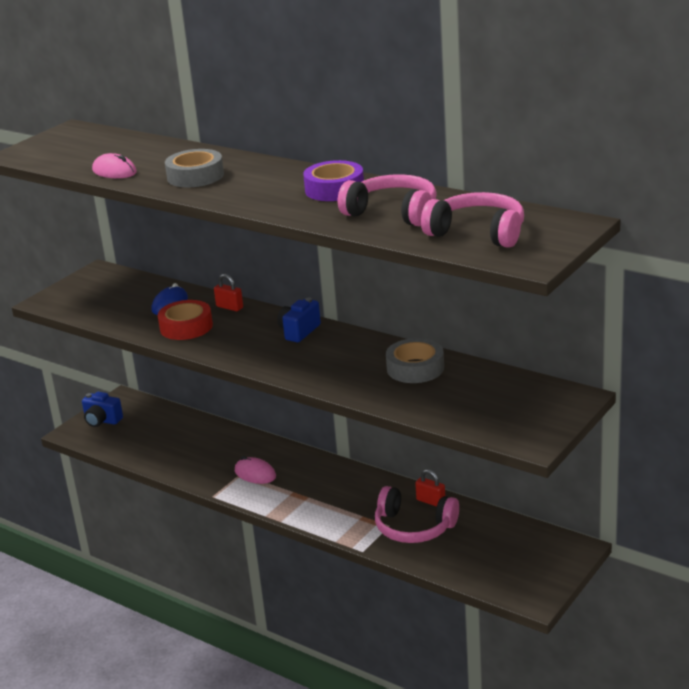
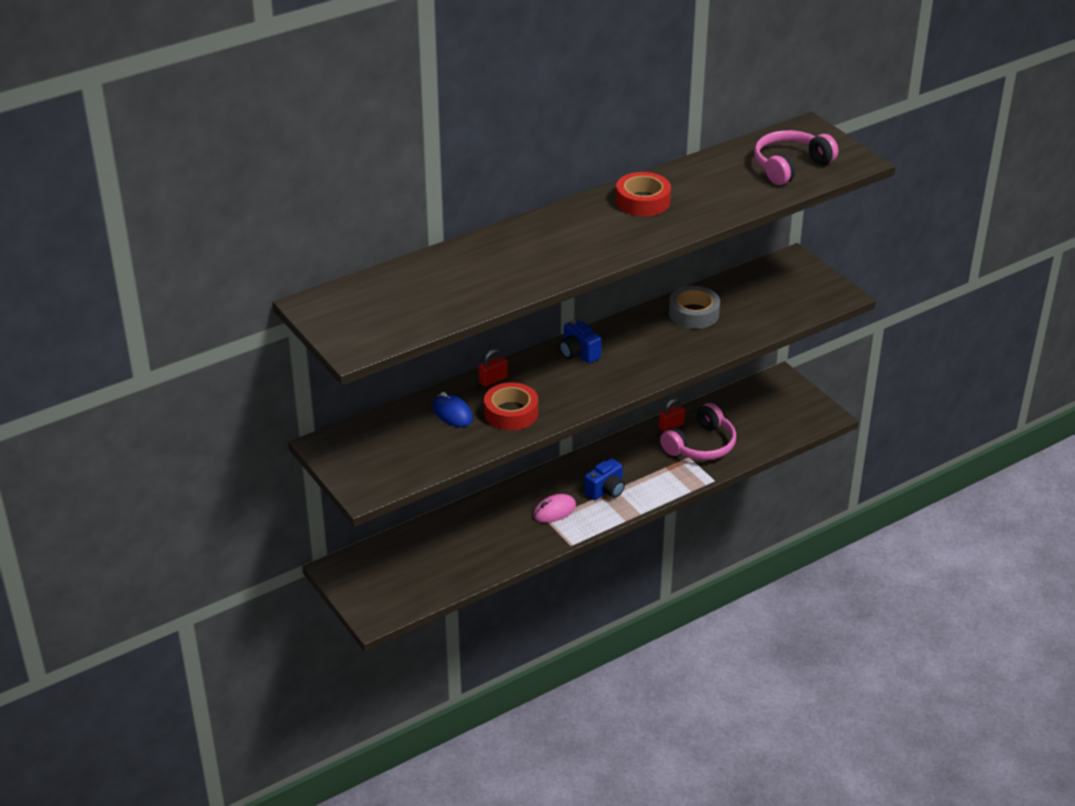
camera: 70 degrees left, 10 degrees up
(102, 421) = (369, 592): blue camera -> blue camera (606, 490)
(114, 171) = (476, 298): pink mouse -> none
(195, 176) = (538, 258): grey tape -> none
(334, 189) = (642, 201): purple tape -> red tape
(393, 213) = (719, 188): pink headphones -> none

